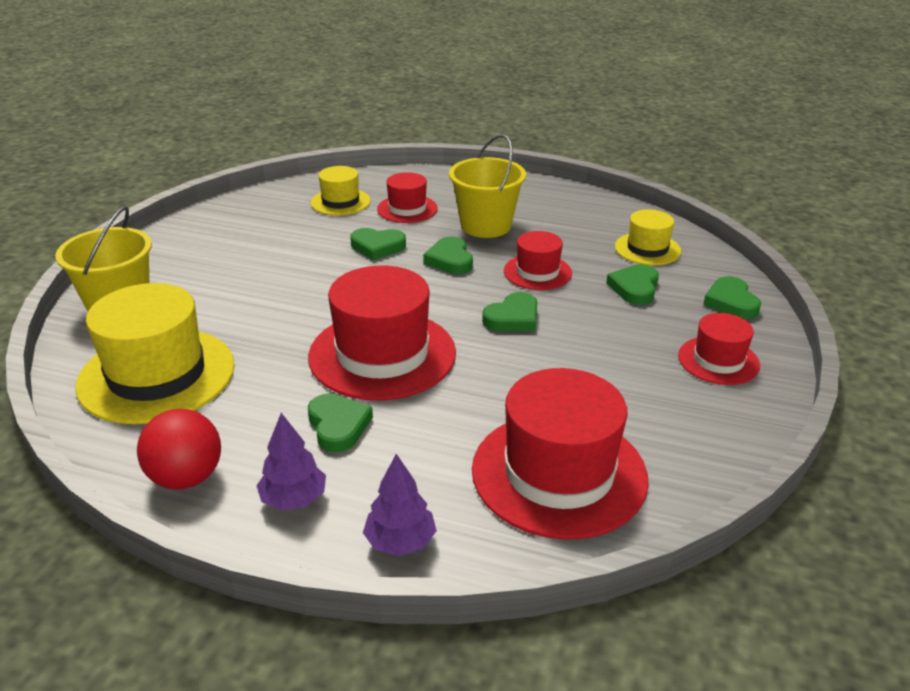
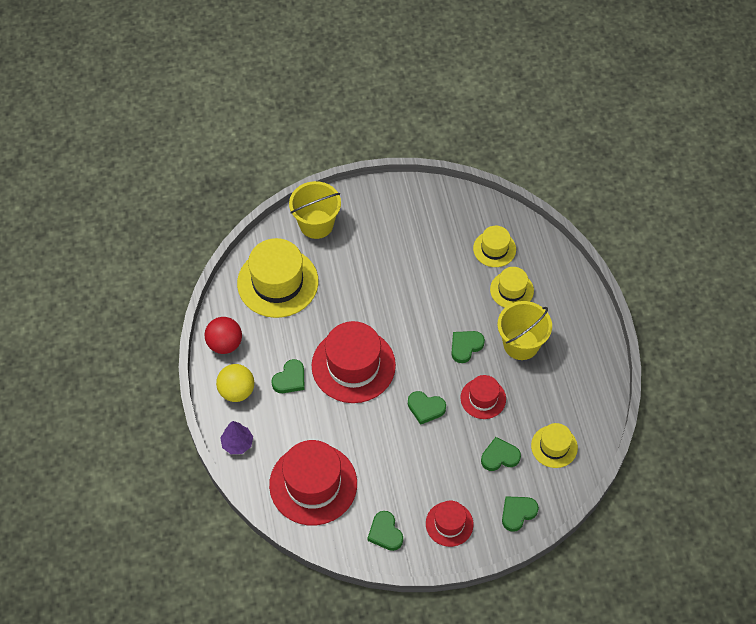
camera: 60 degrees right, 25 degrees up
(293, 499) = (237, 391): purple tree -> yellow ball
(377, 247) = (454, 301): green heart -> green heart (385, 533)
(407, 209) = (511, 290): red hat -> yellow hat

